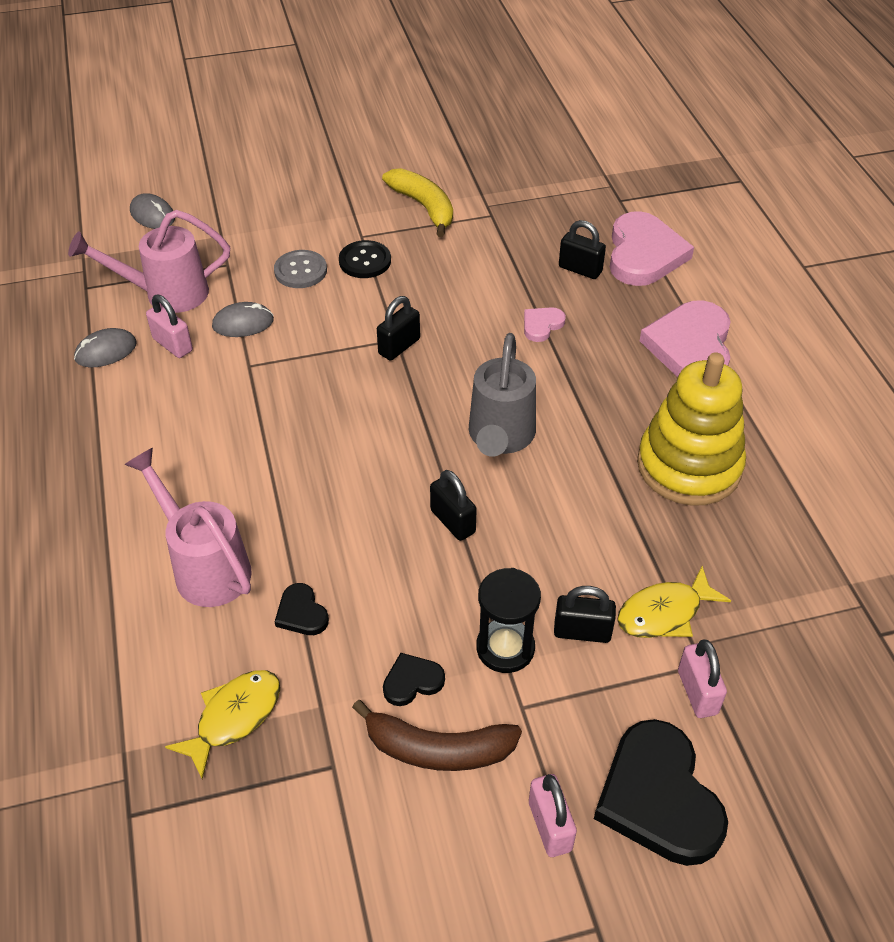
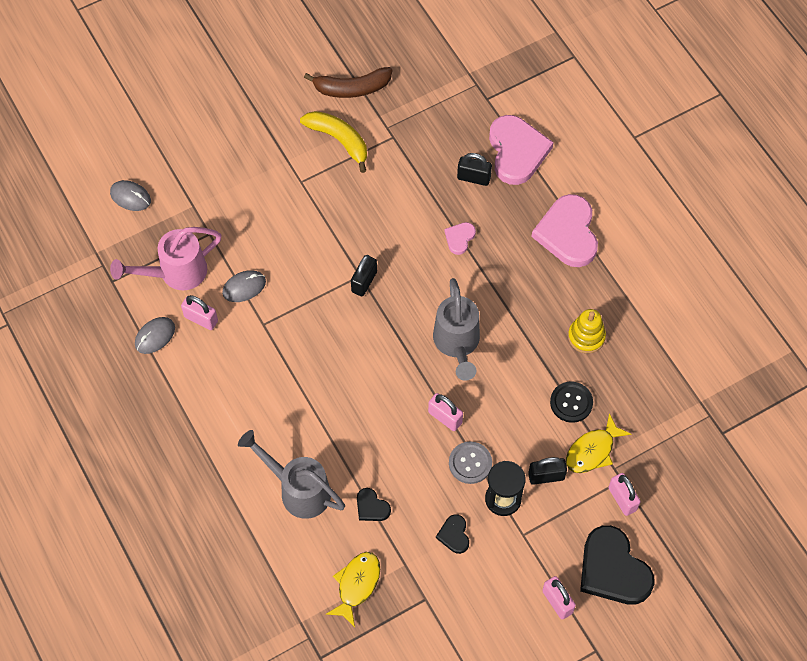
camera: 15 degrees left, 15 degrees up
(205, 565) = (298, 489): pink watering can -> grey watering can
(300, 271) = (267, 227): grey button -> grey button (470, 463)
(365, 261) = (312, 206): black button -> black button (571, 402)
(412, 681) = (454, 535): black heart -> black heart turned 60 degrees counterclockwise
(438, 749) = (482, 573): brown banana -> brown banana (352, 88)
(453, 521) = (445, 417): black padlock -> pink padlock
(689, 466) = (586, 337): yellow stacking toy -> yellow stacking toy, size x0.53

